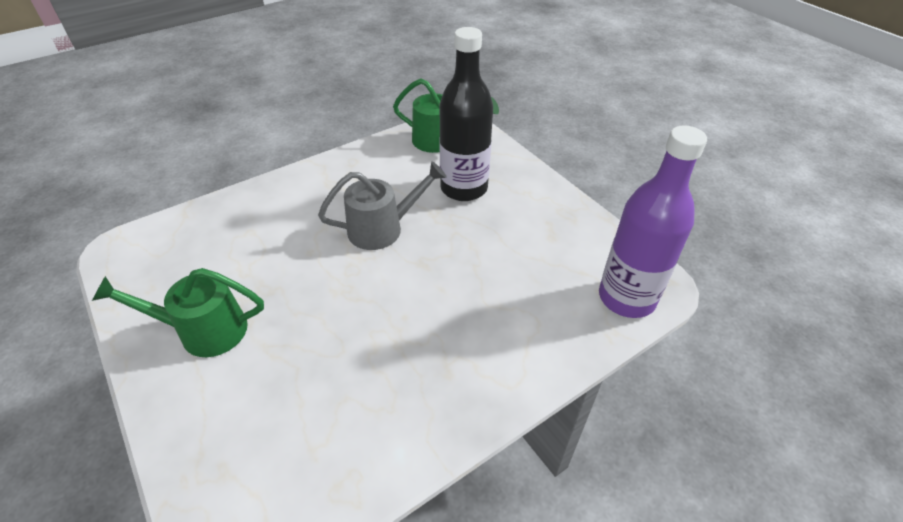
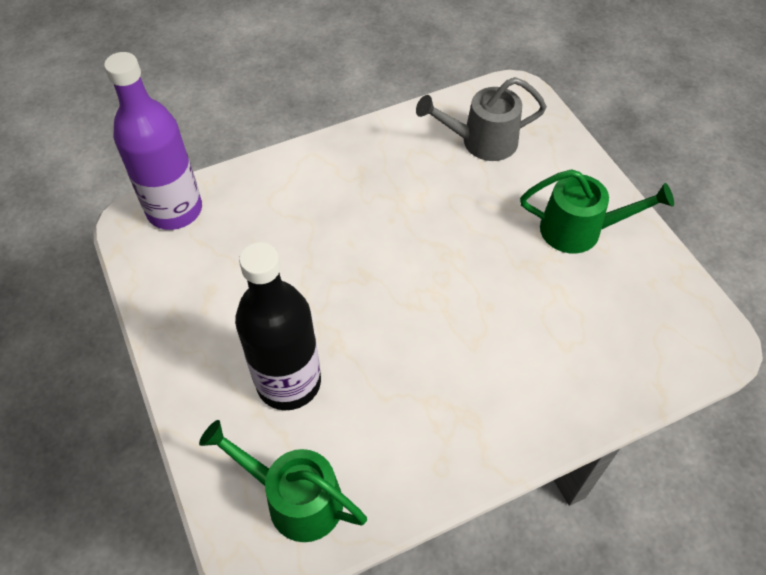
camera: 170 degrees left, 10 degrees up
(383, 228) = (403, 328): grey watering can -> grey watering can (481, 142)

